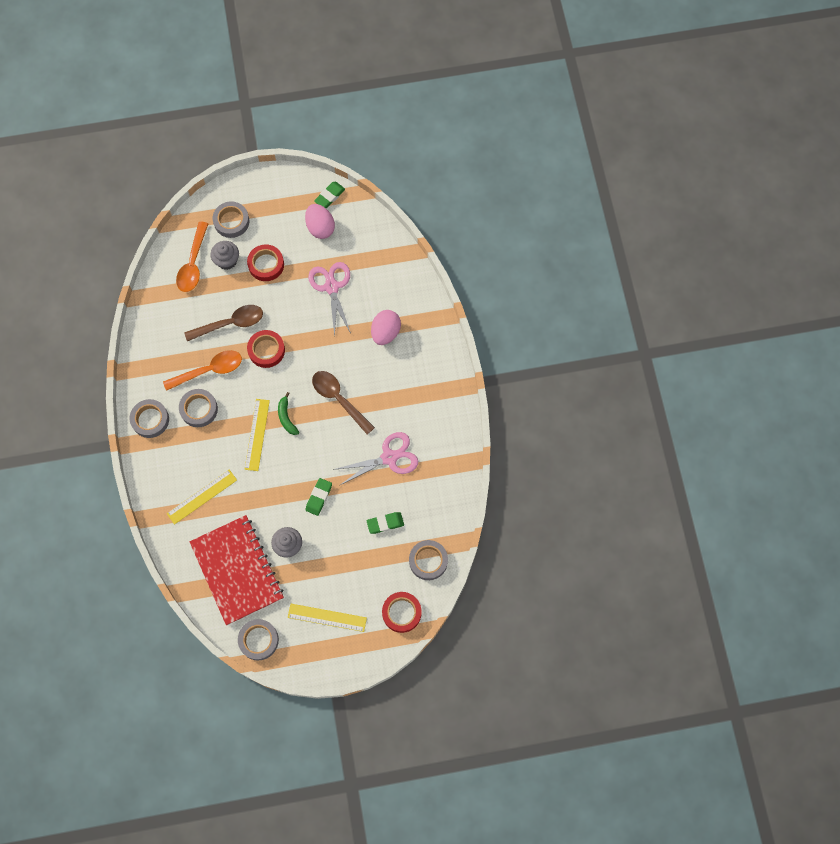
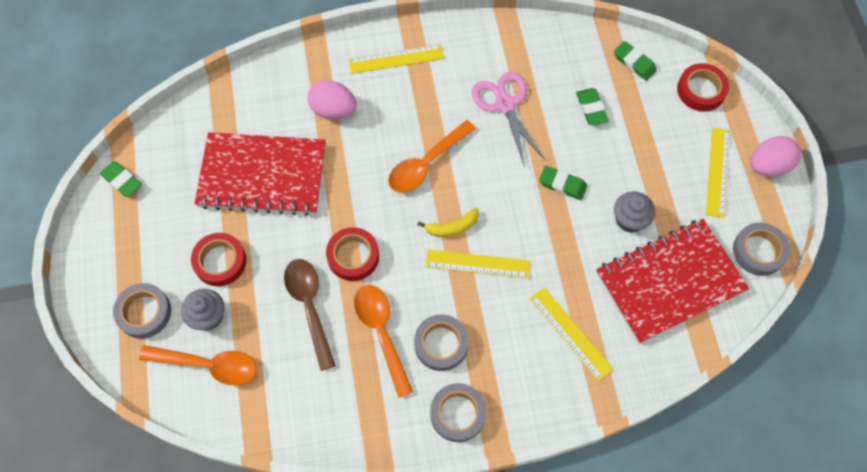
camera: 90 degrees left, 5 degrees down
(286, 417) = (452, 227): green banana -> yellow banana
(320, 227) = (169, 191): pink egg -> pink egg (768, 166)
(331, 287) = (262, 175): pink scissors -> red notebook
(339, 399) = (426, 164): brown spoon -> orange spoon
(428, 561) = (634, 63): grey tape -> green eraser
(431, 376) = (396, 59): none -> yellow ruler

